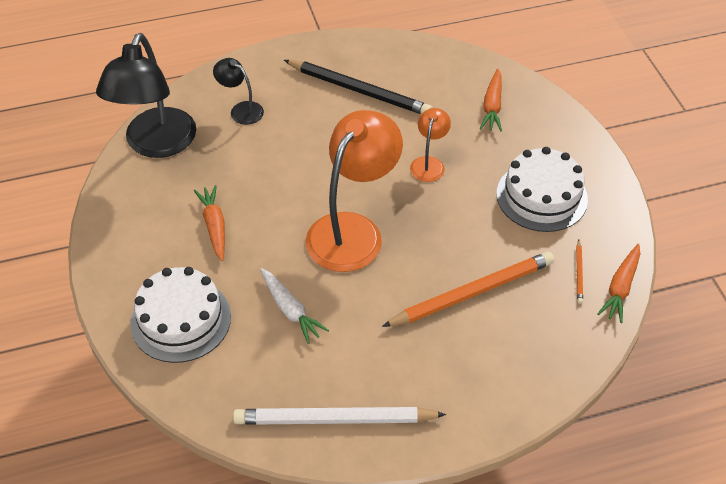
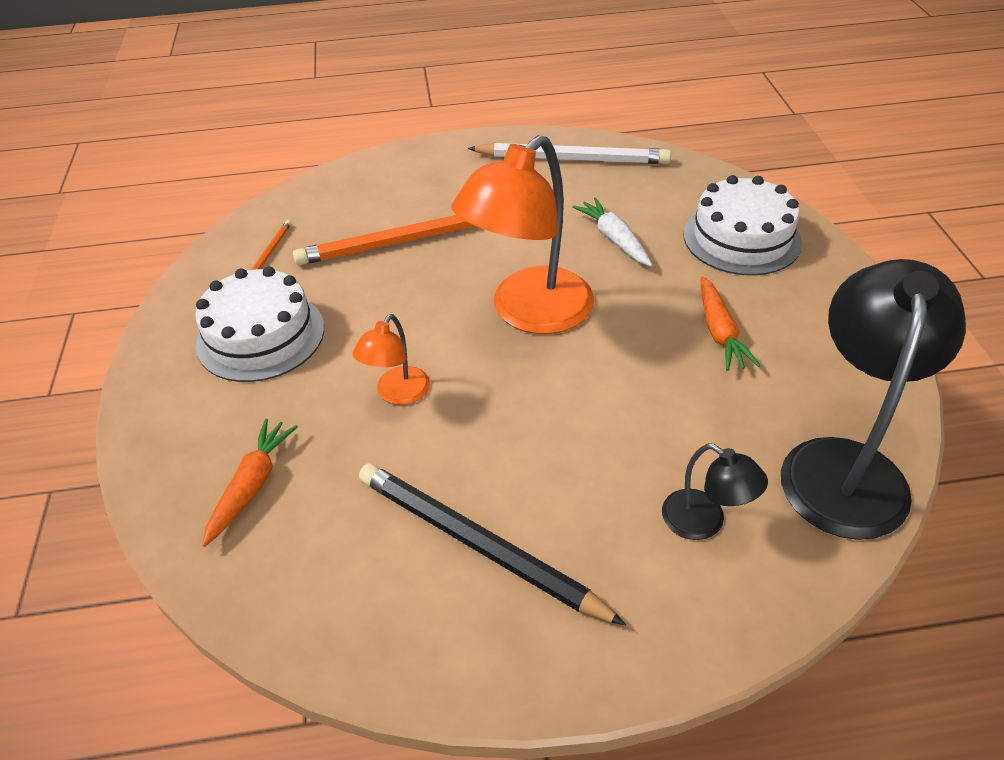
camera: 170 degrees left, 5 degrees down
(620, 288) = (235, 235): orange carrot -> none

